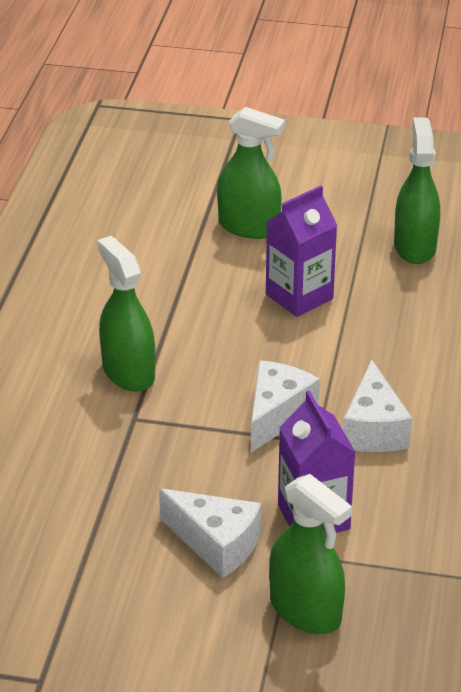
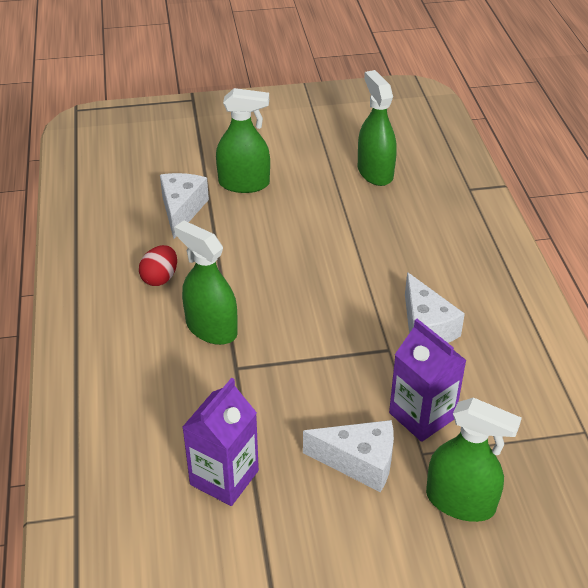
camera: 20 degrees left, 5 degrees up
(99, 308) = (160, 278): none -> red egg
(277, 415) = (347, 335): white cheese -> white cheese (182, 210)
(299, 296) = (312, 231): purple carton -> purple carton (224, 477)

